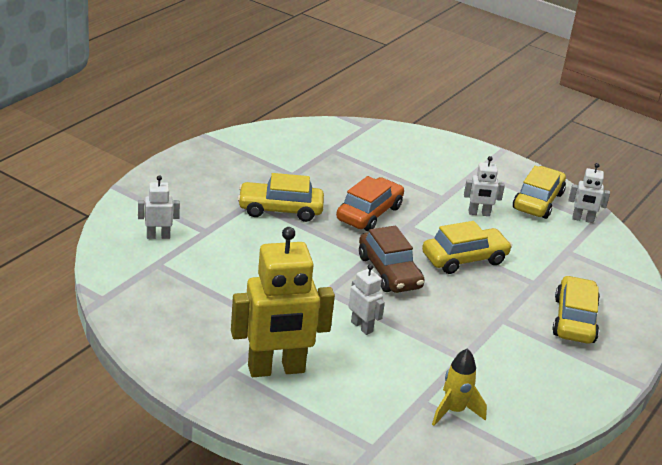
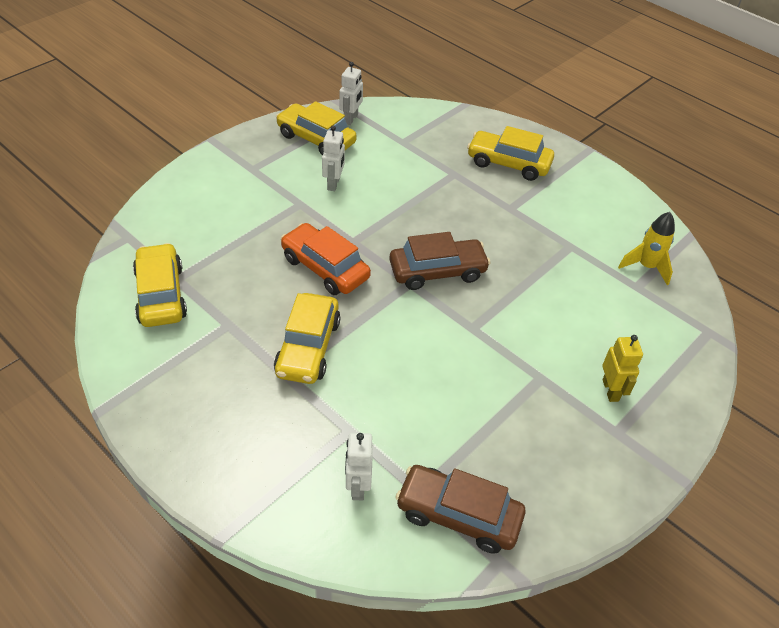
camera: 80 degrees left, 15 degrees up
(138, 280) = (458, 515): none -> brown car
(276, 369) = (610, 390): yellow robot -> yellow robot, size x0.48
(362, 327) = (532, 309): white robot -> none
(464, 259) = (414, 211): yellow car -> yellow car (161, 294)

